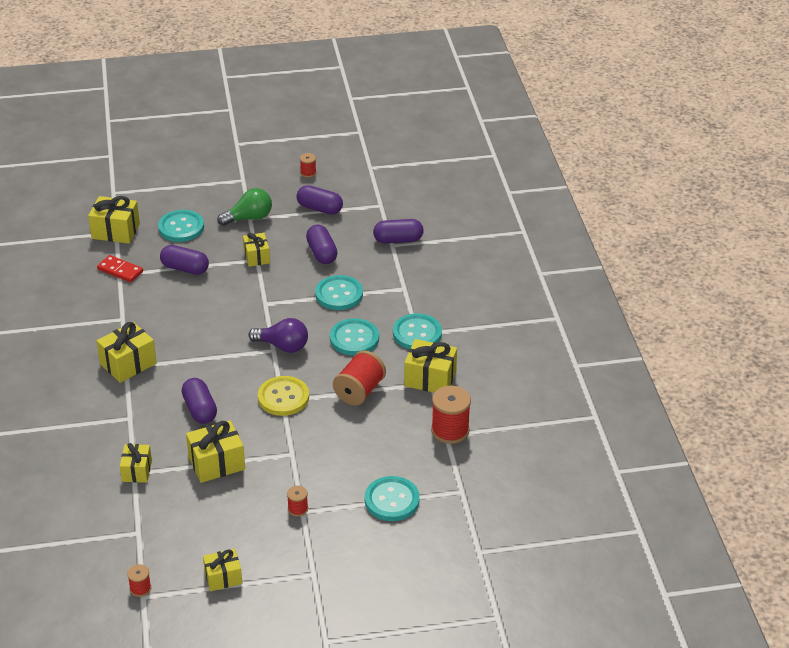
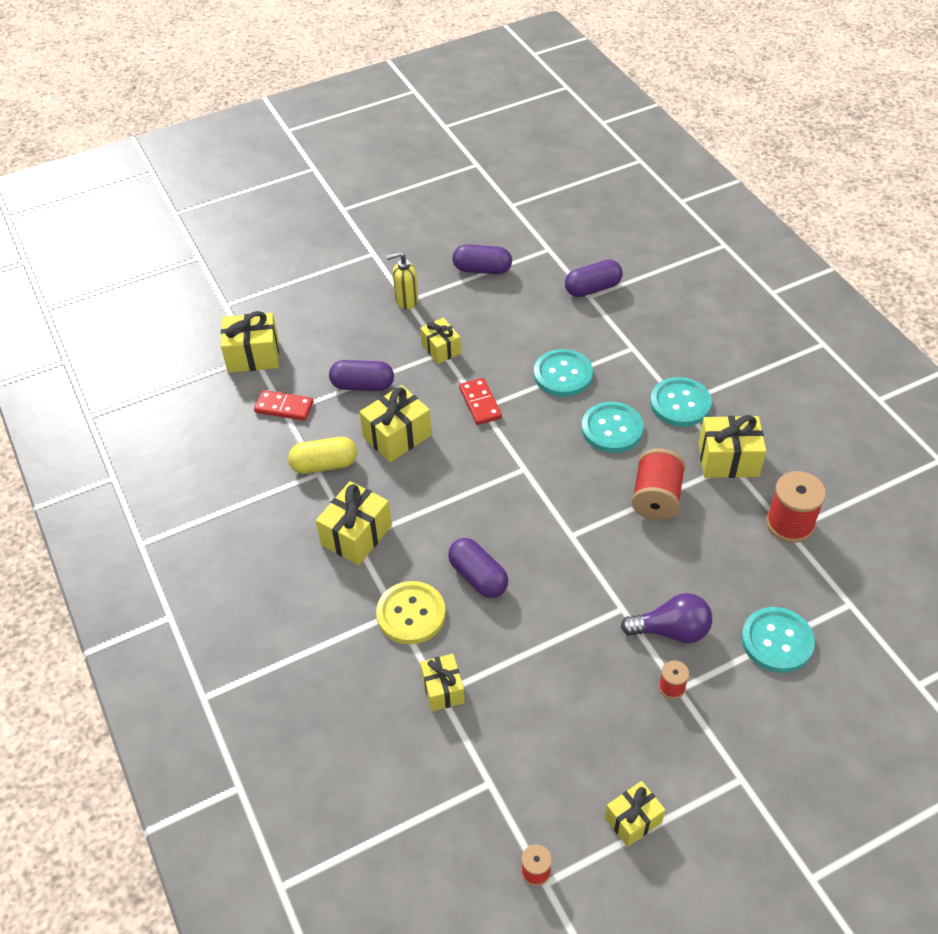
camera: 15 degrees left, 10 degrees up
(129, 314) = (324, 465): none -> yellow capsule
(181, 227) = (331, 332): turquoise button -> none
(216, 463) = (538, 649): yellow gift -> yellow gift (397, 436)
(249, 218) = (406, 300): green light bulb -> yellow soap dispenser
(265, 299) = (480, 403): none -> red domino
(283, 346) = (533, 461): purple light bulb -> purple light bulb (671, 630)
(283, 397) = (571, 532): yellow button -> yellow button (411, 614)
(308, 173) = (445, 227): red spool -> none
(321, 253) = (514, 326): purple capsule -> none

